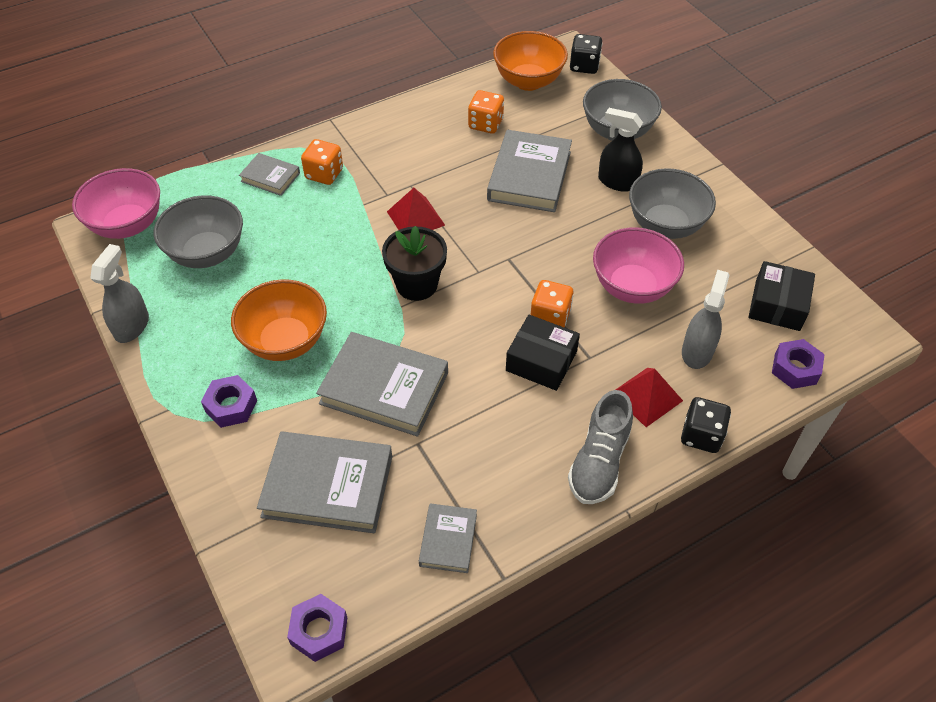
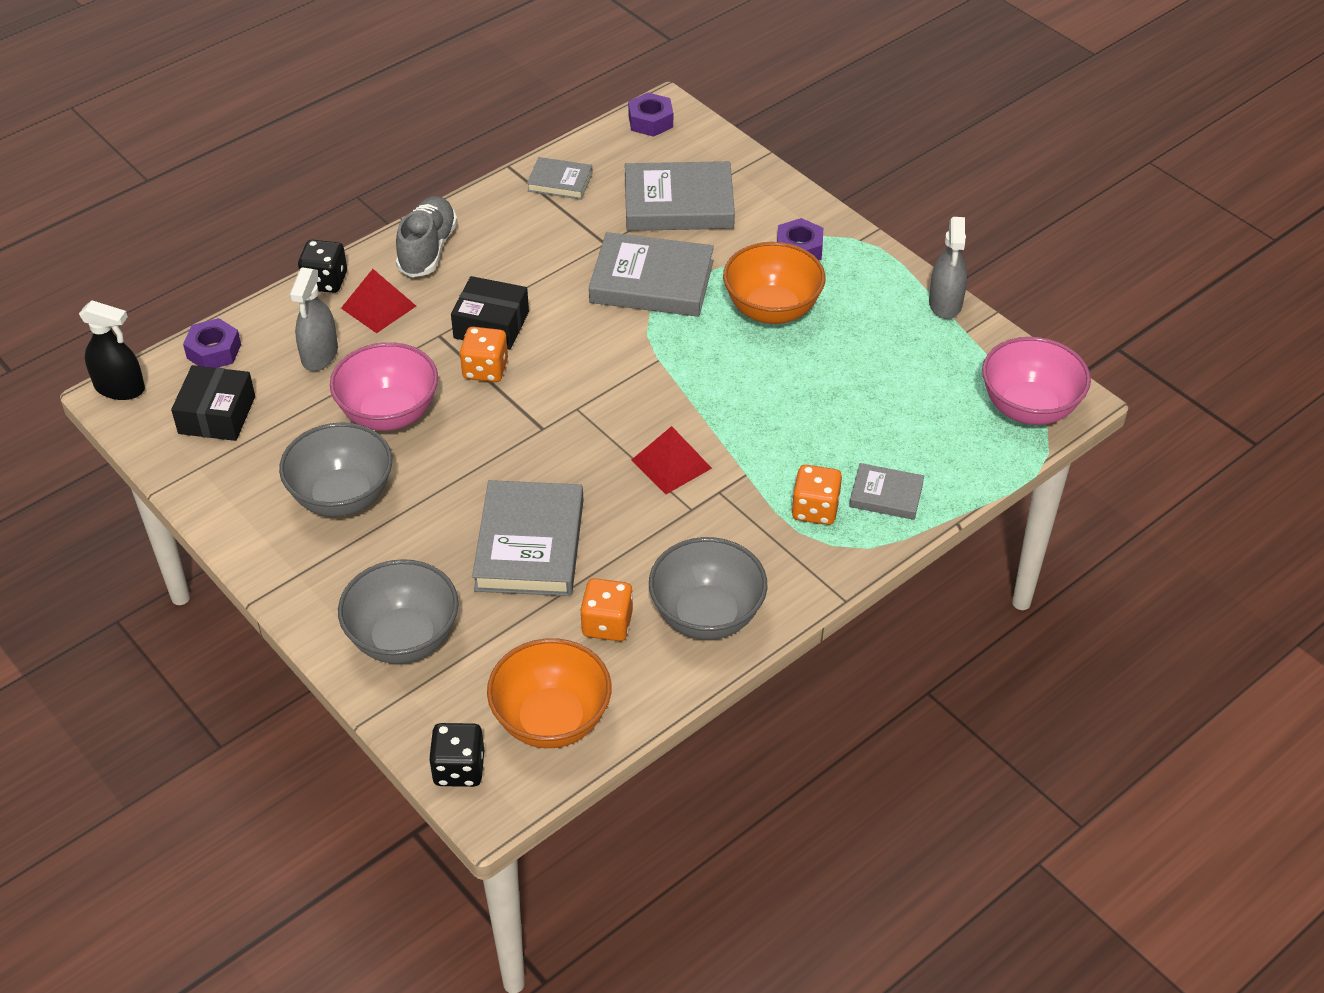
camera: 170 degrees right, 5 degrees down
(207, 253) = (910, 387): grey bowl -> grey bowl (707, 615)
(417, 284) = (646, 384): black flower pot -> none
(448, 540) = (560, 182): grey book -> grey book turned 75 degrees counterclockwise
(617, 182) = (405, 552): black spray bottle -> black spray bottle (120, 388)

